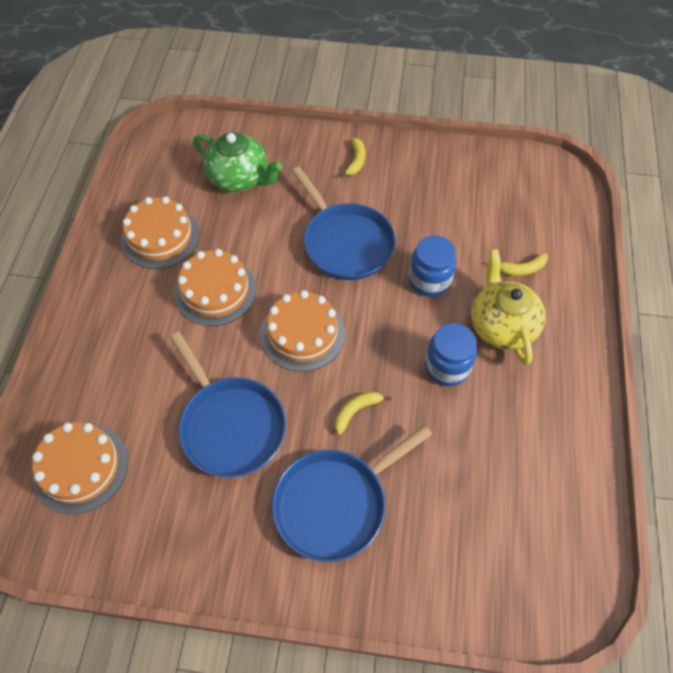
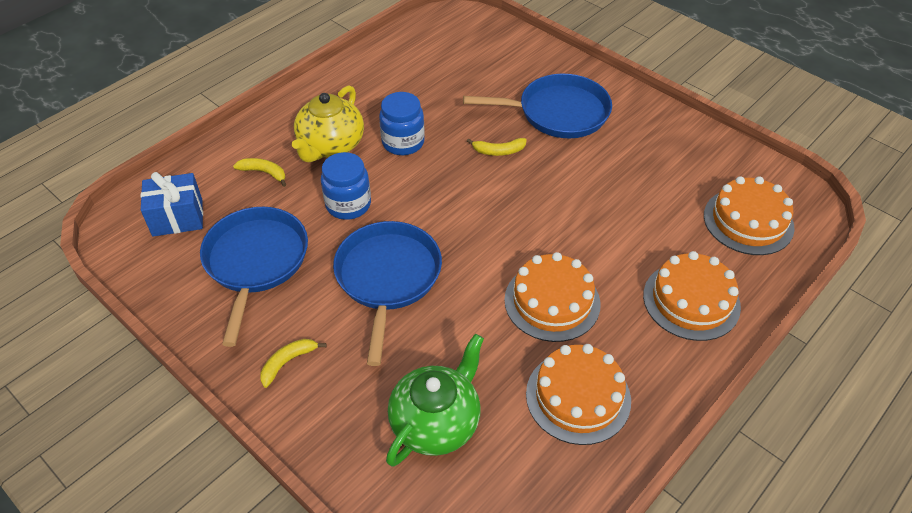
camera: 145 degrees left, 10 degrees down
(231, 425) = (605, 189): blue pan -> blue pan (255, 261)
(239, 178) = (436, 422): green teapot -> green teapot turned 60 degrees clockwise
(302, 333) = (496, 222): orange cake -> orange cake (691, 301)
(533, 201) = (177, 218): none -> blue gift

